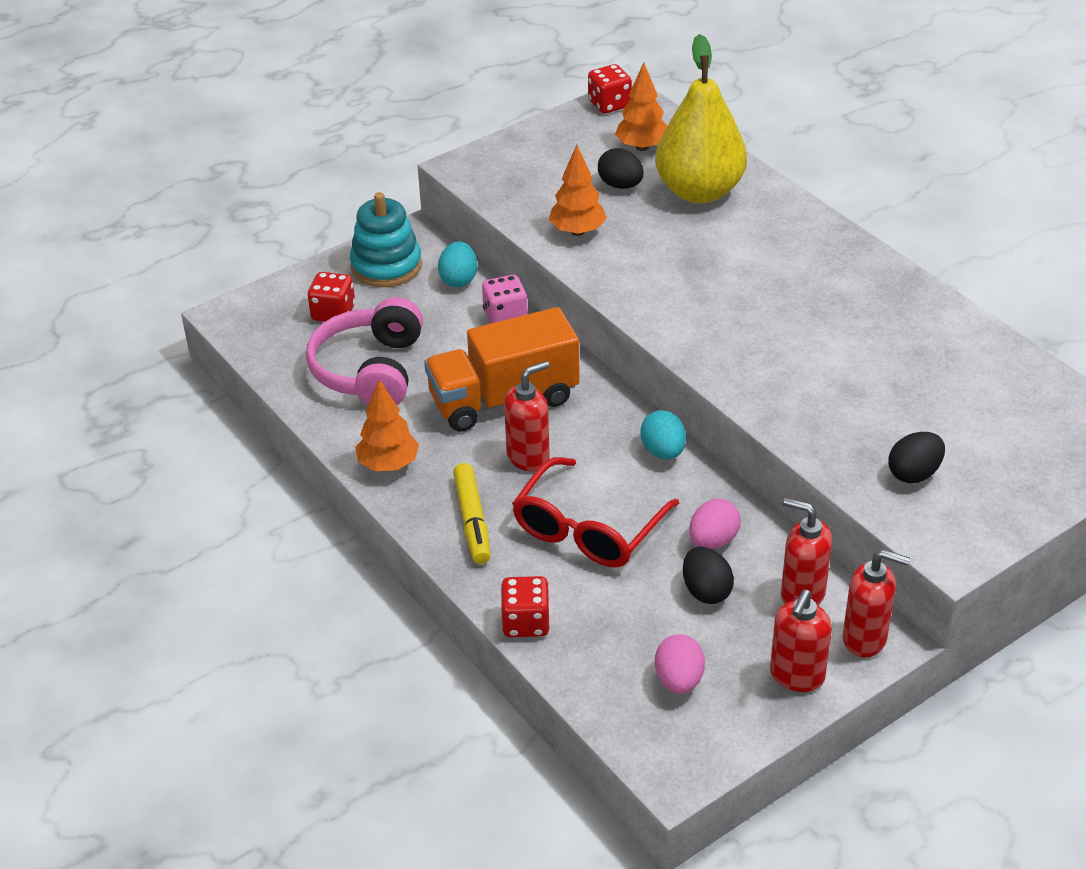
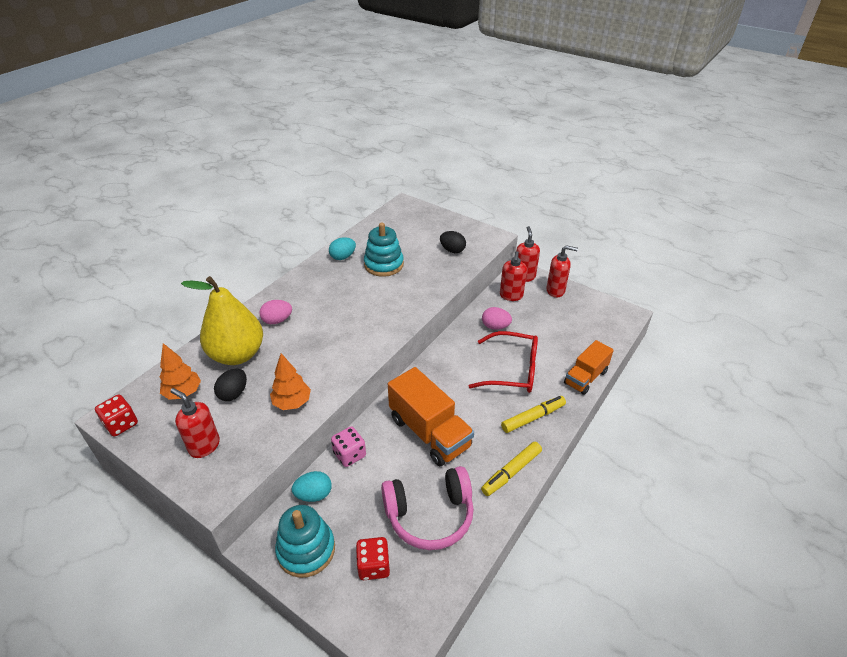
camera: 110 degrees left, 0 degrees up
(388, 464) = (511, 472): orange tree -> yellow marker
(526, 622) = (585, 377): red dice -> orange truck
(528, 457) = (473, 407): red soap dispenser -> red soap dispenser (204, 446)
(663, 451) = (443, 355): turquoise egg -> turquoise egg (343, 257)
(679, 680) = (582, 322): pink egg -> pink egg (277, 320)
(706, 591) = (527, 323): black egg -> none
(888, 368) = (384, 265): none -> turquoise stacking toy

